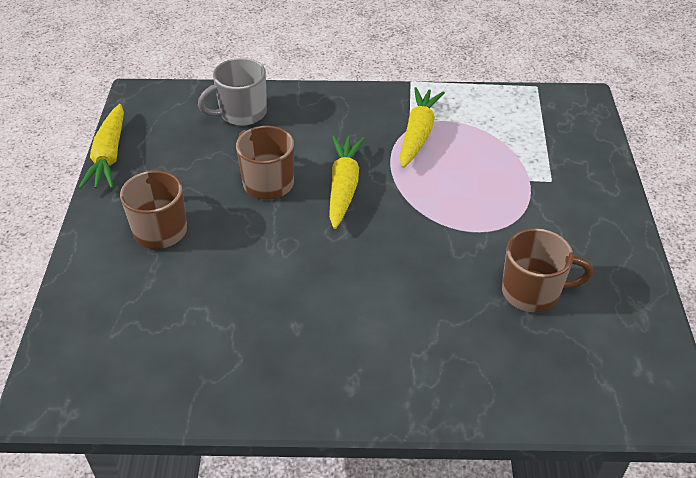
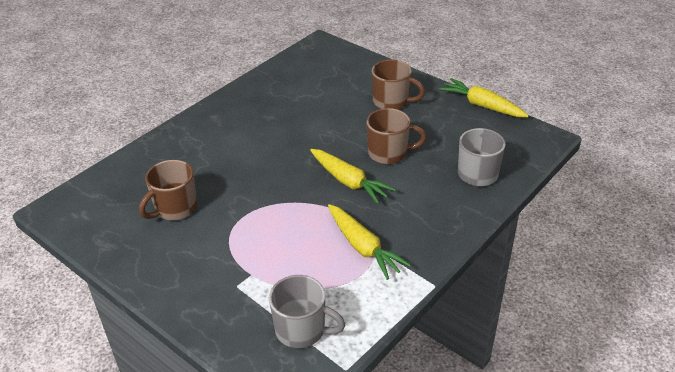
camera: 130 degrees right, 5 degrees down
(537, 121) = (302, 330): none -> grey mug

